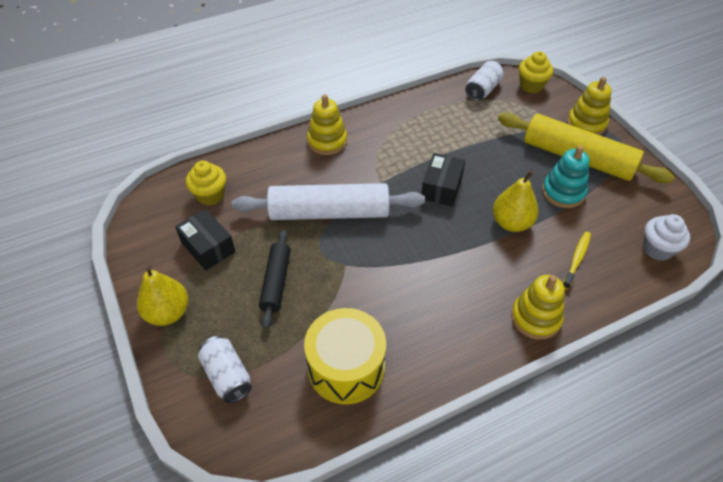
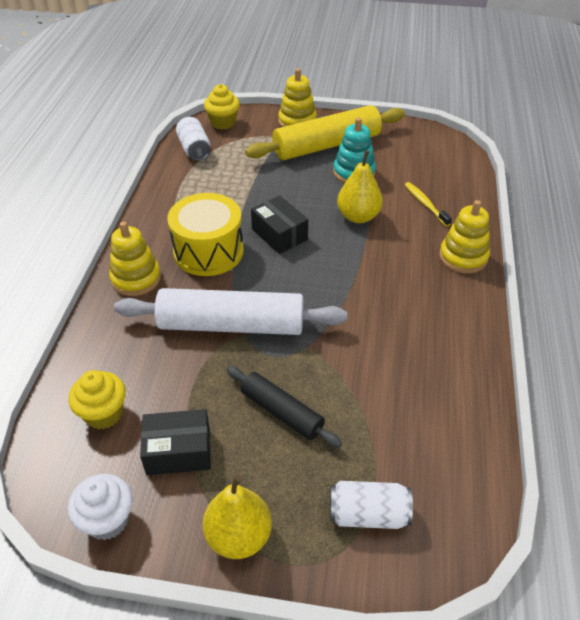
camera: 55 degrees left, 5 degrees down
(329, 212) = (231, 325): white rolling pin -> white rolling pin turned 60 degrees clockwise
(346, 367) = (426, 407): yellow drum -> yellow drum (208, 251)
(657, 249) = (449, 161): white cupcake -> white cupcake (107, 520)

